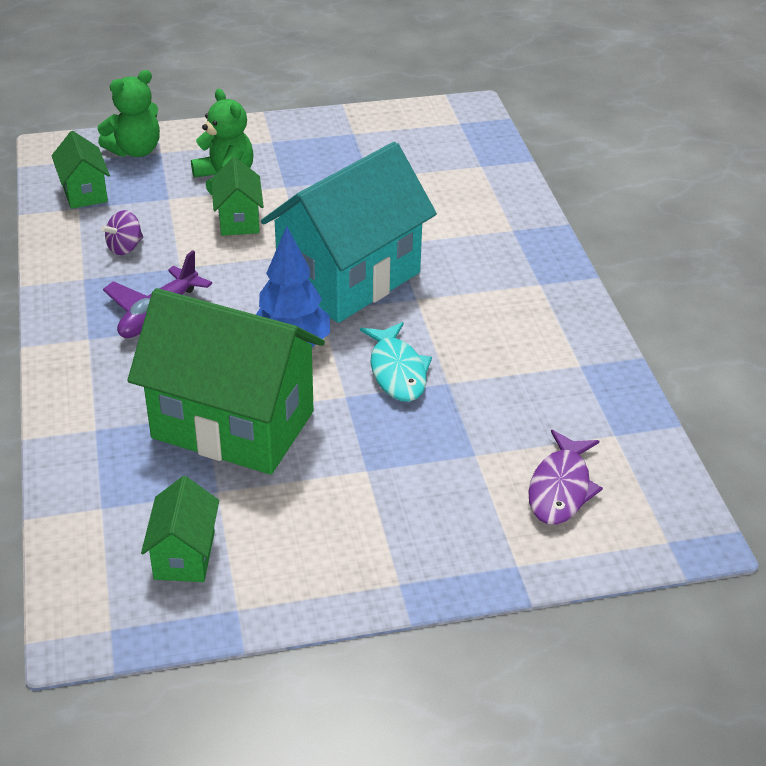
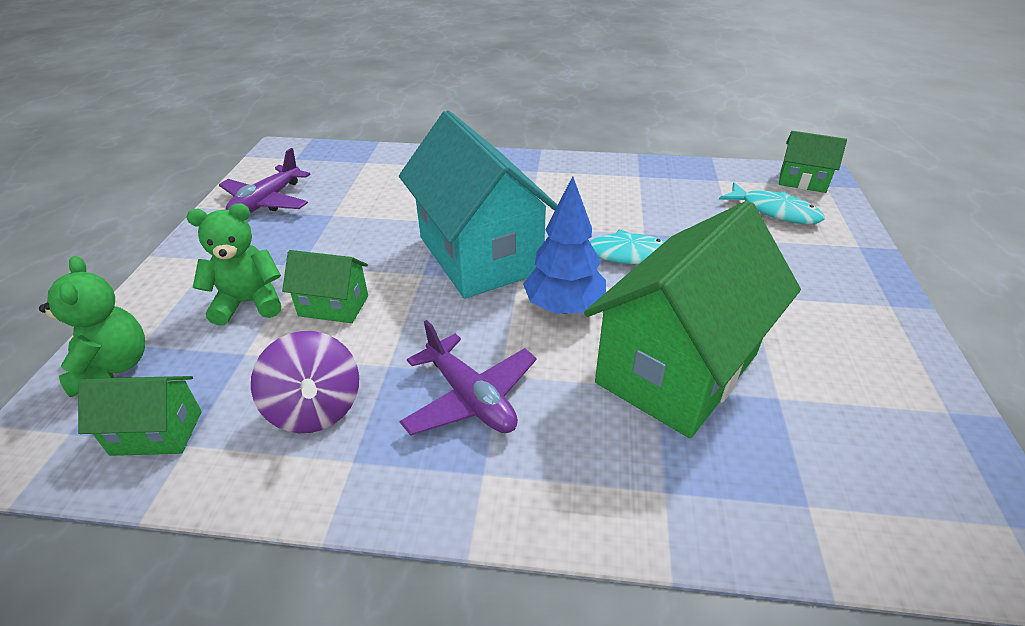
camera: 70 degrees left, 0 degrees up
(125, 248) = (315, 408): purple spinning top -> purple spinning top, size x1.67
(184, 555) = (879, 440): green house -> green house (802, 181)
(370, 135) = (267, 202): none -> purple plane
(561, 488) = (775, 211): purple fish -> turquoise fish

